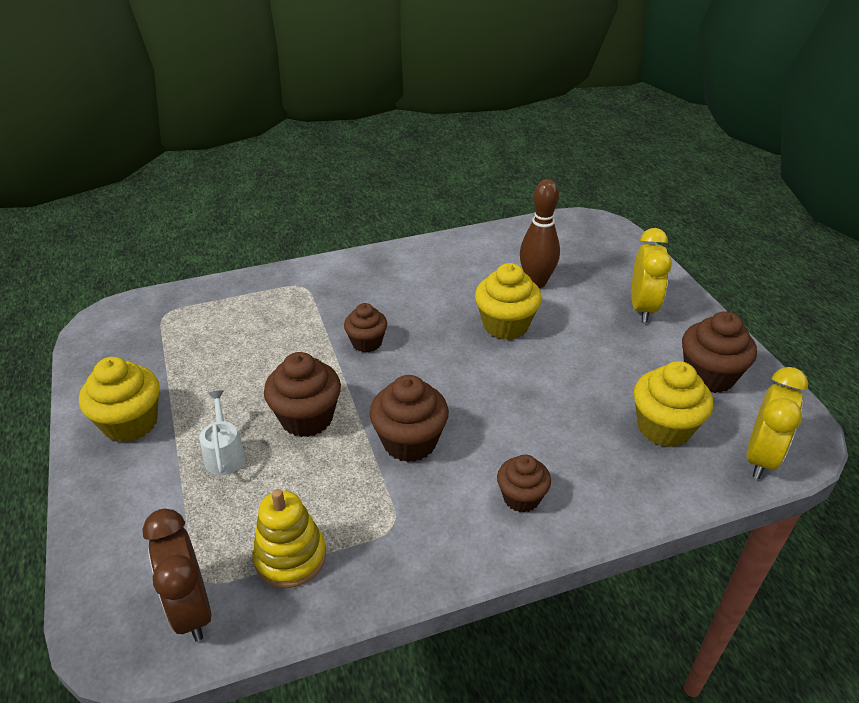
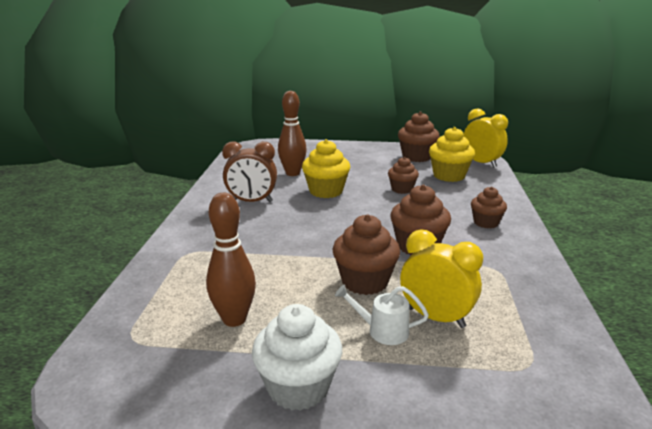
camera: 65 degrees left, 15 degrees down
(130, 423) = (298, 387): yellow cupcake -> white cupcake
(191, 609) = (560, 377): brown clock -> brown clock (252, 202)
(208, 355) = (234, 319): none -> brown bowling pin
(290, 557) = (514, 316): yellow stacking toy -> none
(367, 342) = (296, 240): brown cupcake -> brown cupcake (402, 189)
(642, 308) = (347, 155): yellow clock -> yellow clock (435, 317)

